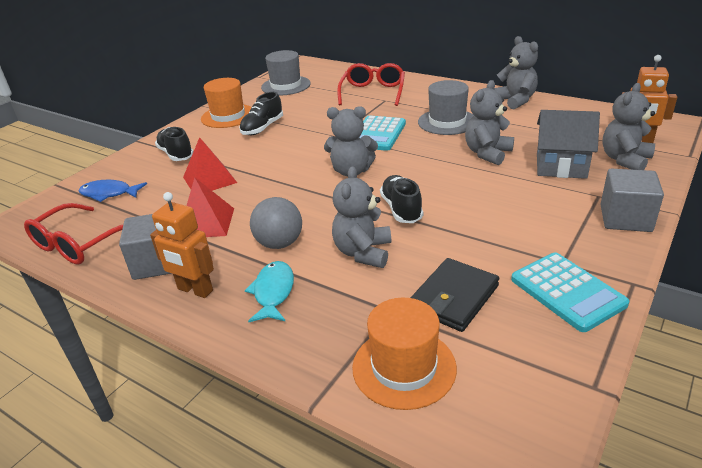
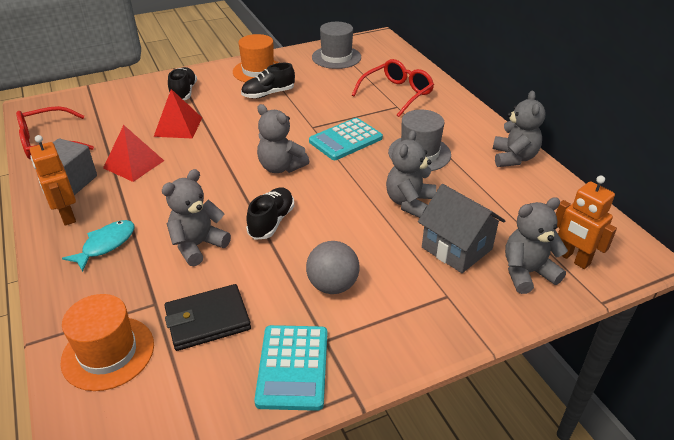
camera: 30 degrees right, 5 degrees up
(109, 194) = (107, 108): blue fish -> none
(279, 243) = (156, 207): grey ball -> grey ball (332, 285)
(487, 153) = (409, 203): grey teddy bear -> grey teddy bear turned 45 degrees counterclockwise
(625, 218) = (437, 331): grey cube -> none

